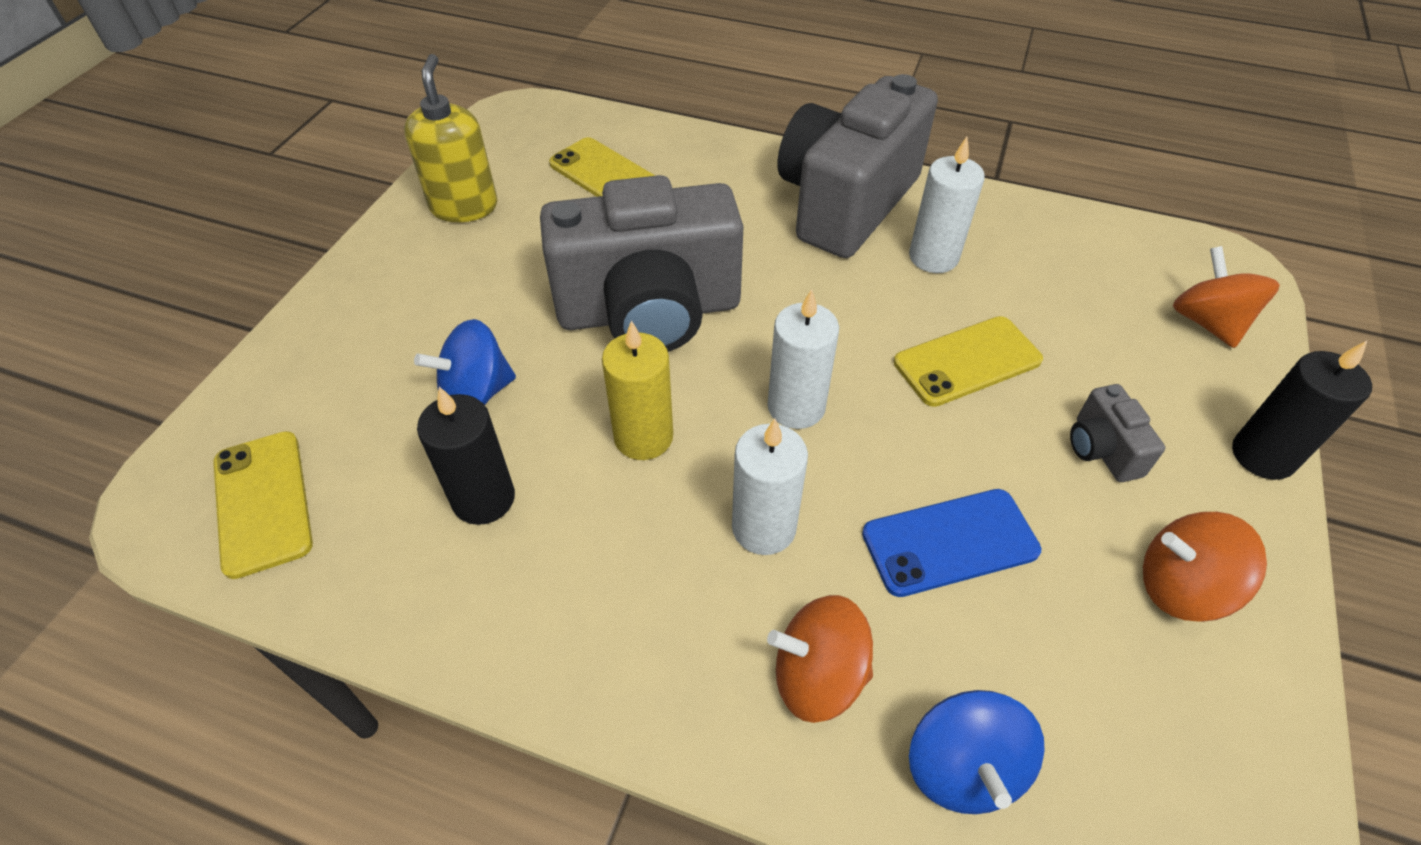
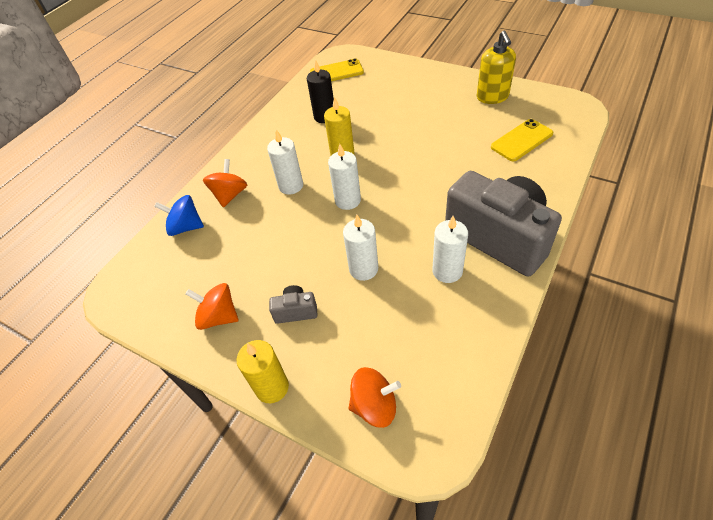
camera: 105 degrees right, 0 degrees up
(464, 206) = (492, 97): yellow soap dispenser -> yellow soap dispenser turned 75 degrees clockwise
(476, 393) = (374, 111): blue spinning top -> none
(649, 311) = (414, 156): grey camera -> none
(949, 542) = (266, 240): blue phone -> none
(967, 361) = (363, 269): yellow phone -> white candle
(1181, 587) = (219, 317): orange spinning top -> orange spinning top turned 90 degrees counterclockwise
(1262, 455) = (272, 387): black candle -> yellow candle

